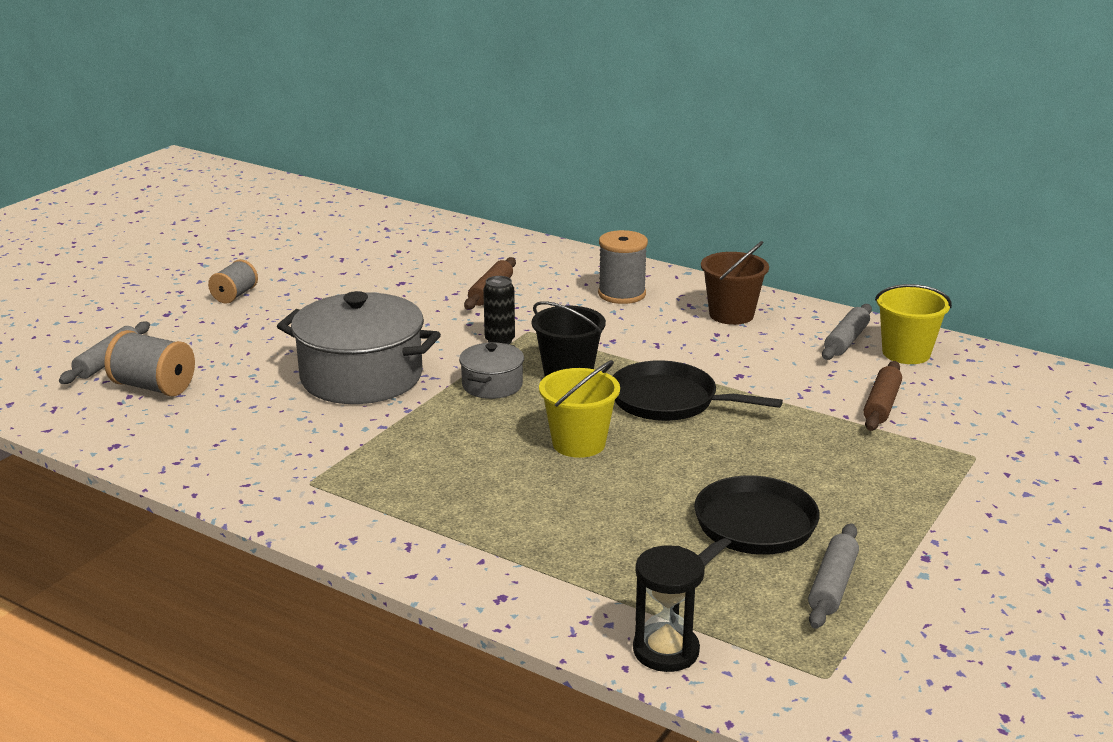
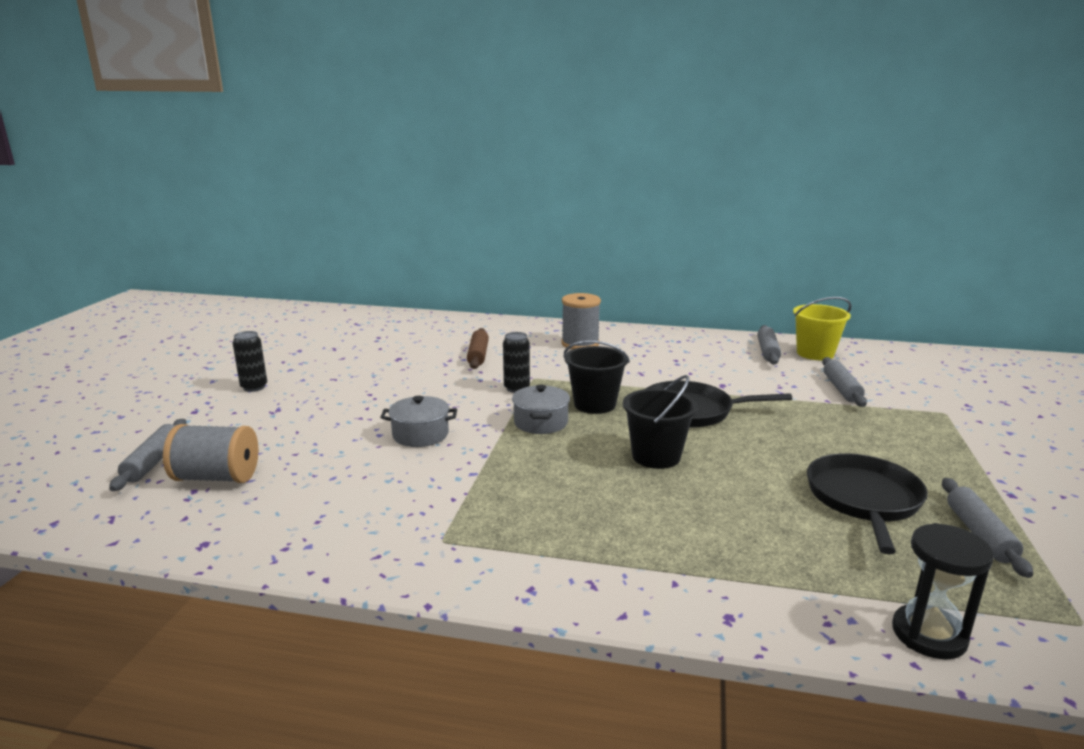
camera: 20 degrees left, 5 degrees down
(235, 295) = (254, 387): grey spool -> black can
(361, 377) = (420, 435): grey pot -> grey pot, size x0.49
(579, 443) = (656, 456): yellow bucket -> black bucket
(731, 314) = (672, 346): brown bucket -> none
(882, 405) = (841, 389): brown rolling pin -> grey rolling pin

